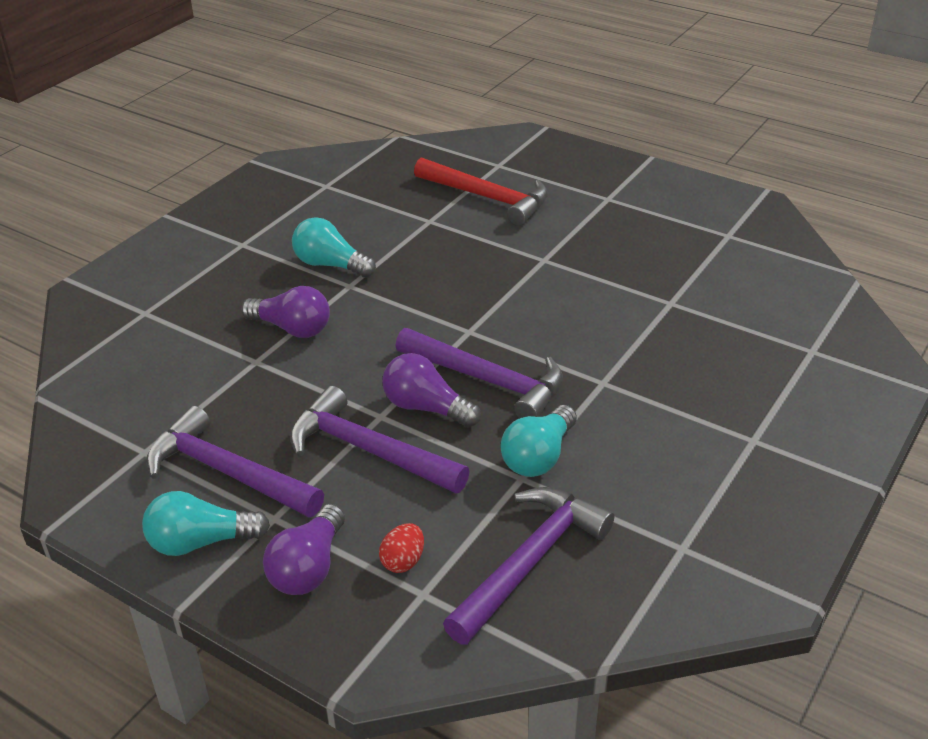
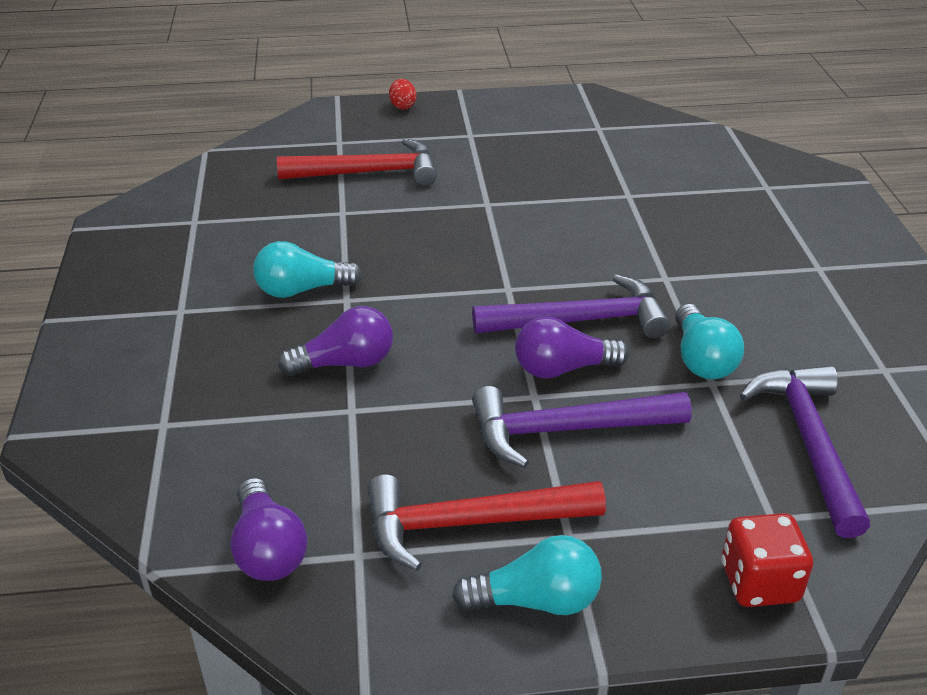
camera: 40 degrees left, 0 degrees up
(201, 542) = (536, 600): turquoise light bulb -> turquoise light bulb turned 135 degrees counterclockwise
(227, 472) = (469, 524): purple hammer -> red hammer
(309, 567) = (659, 558): purple light bulb -> purple light bulb (268, 549)
(350, 626) = (759, 582): none -> red dice
(403, 561) = (722, 503): red egg -> red egg (403, 106)

